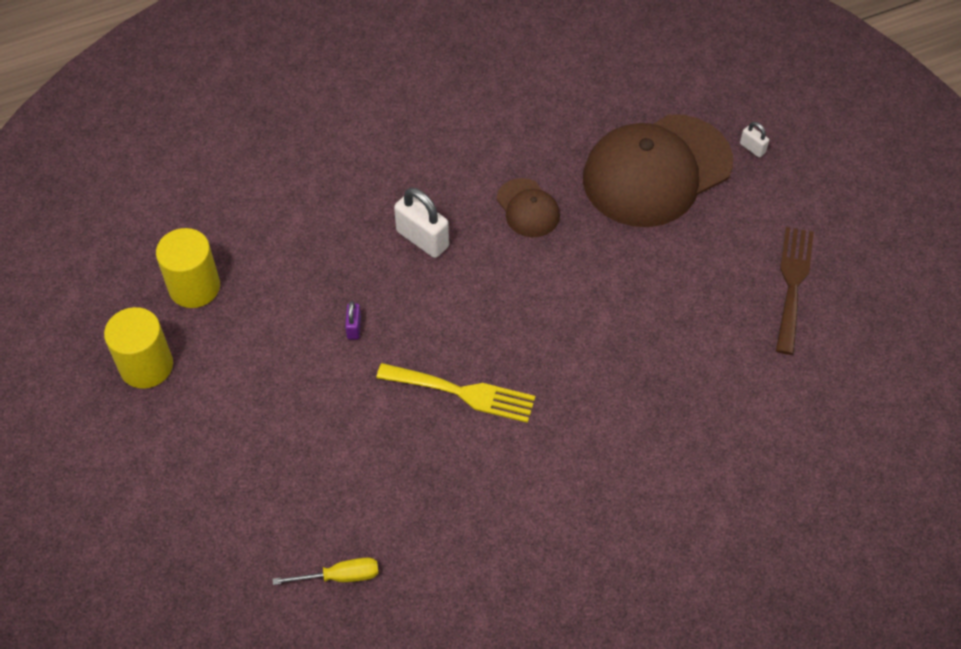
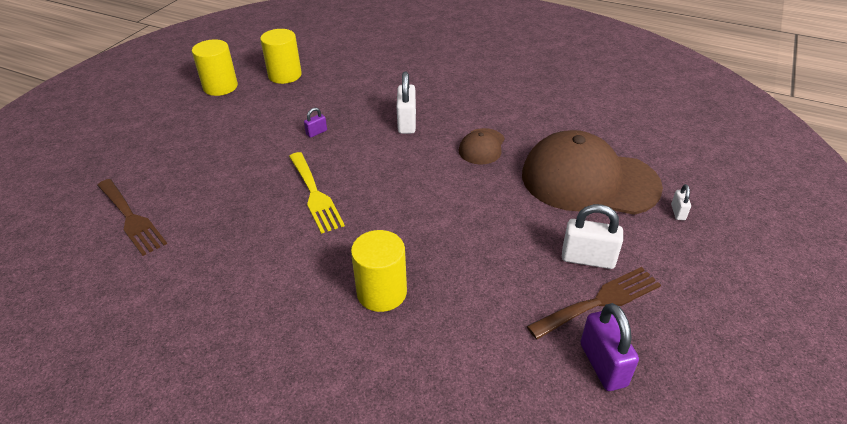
camera: 50 degrees right, 15 degrees down
(340, 576) = (131, 219): yellow screwdriver -> brown fork
(648, 423) = (381, 292): none -> yellow cylinder
(744, 253) = (588, 259): none -> white padlock
(848, 333) = (603, 364): none -> purple padlock

